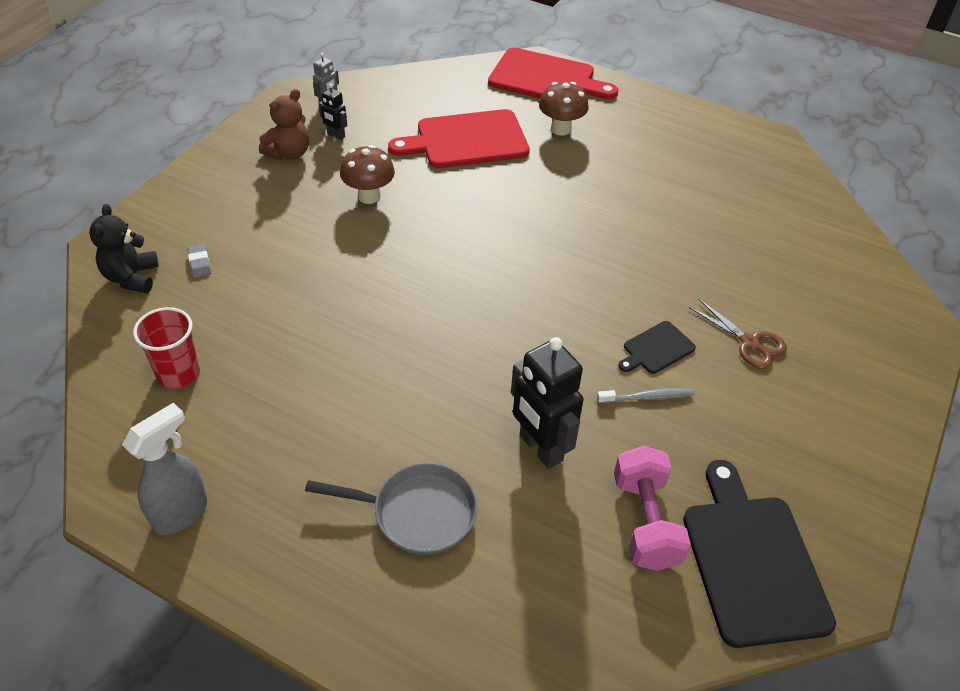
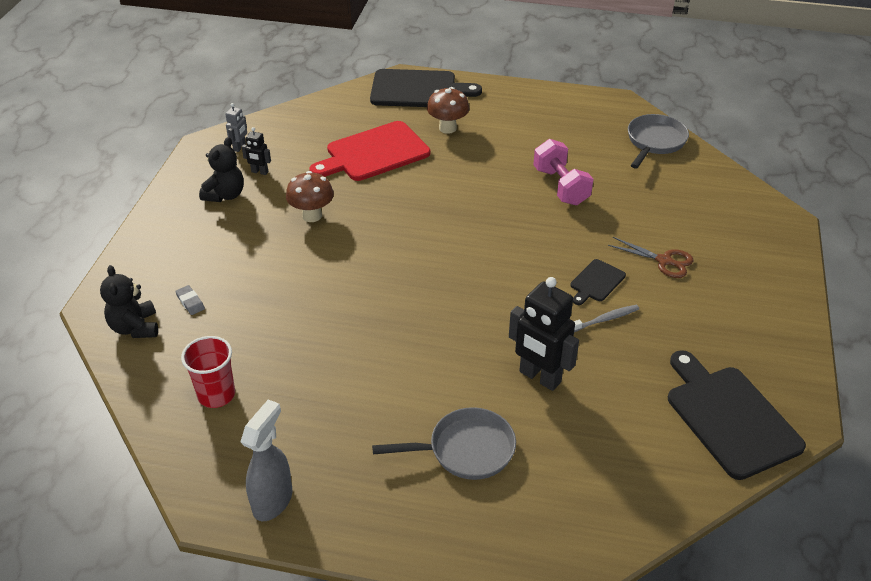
camera: 15 degrees left, 5 degrees down
(289, 153) = (225, 195): brown teddy bear -> black teddy bear
(546, 78) = (417, 89): red cutting board -> black cutting board
(645, 522) = (641, 410): pink dumbbell -> pink dumbbell (561, 186)
(798, 195) = (655, 142): none -> grey pan

